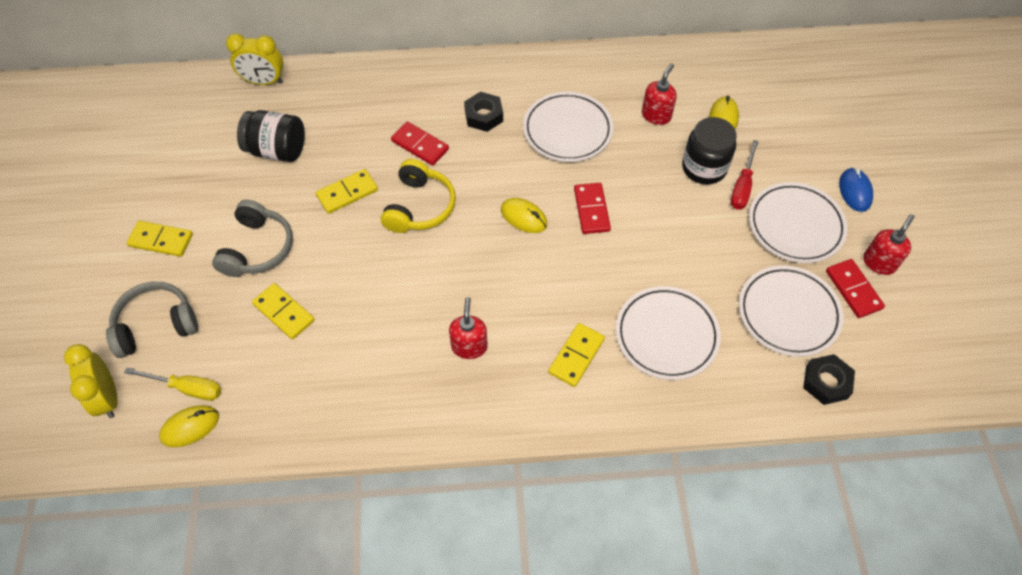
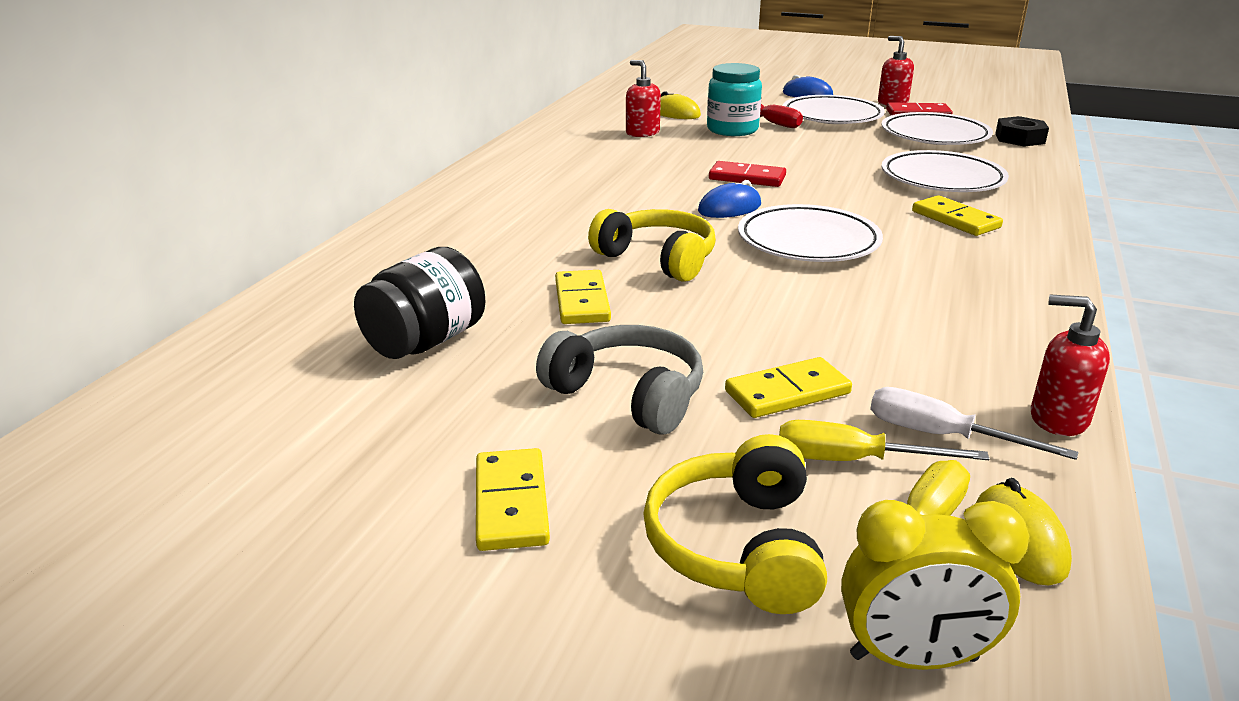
camera: 65 degrees left, 30 degrees down
(156, 325) = (737, 546): grey headphones -> yellow headphones
(161, 240) = (511, 503): yellow domino -> yellow domino turned 45 degrees counterclockwise
(231, 352) = (852, 460): none -> yellow screwdriver
(264, 81) = (253, 328): yellow clock -> none
(266, 386) = (940, 435): none -> white screwdriver
(420, 145) = (548, 241): red domino -> none
(469, 346) = (918, 270): red soap dispenser -> red soap dispenser (1058, 419)
(483, 116) = (543, 199): black nut -> none
(523, 217) = (729, 208): yellow mouse -> blue mouse
(567, 130) = (618, 167): white plate -> white plate (808, 241)
(704, 168) = (732, 130): black jar -> turquoise jar

